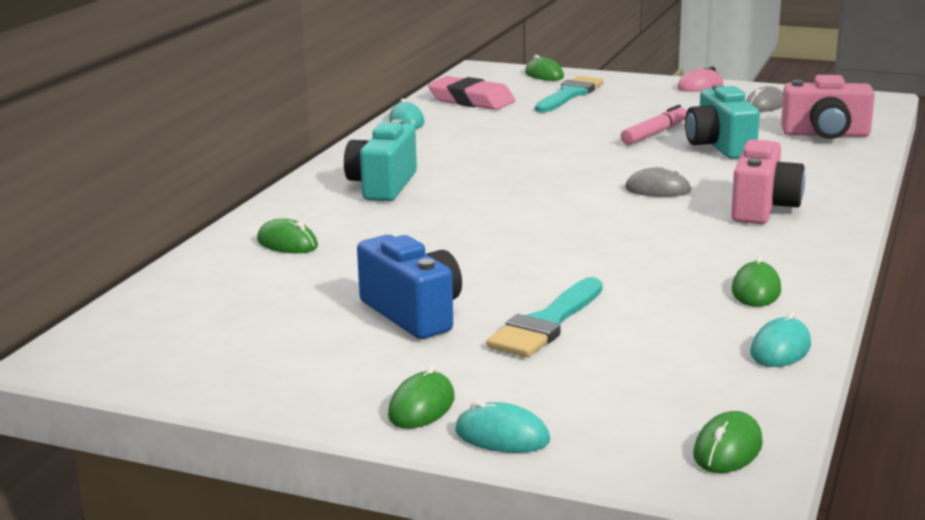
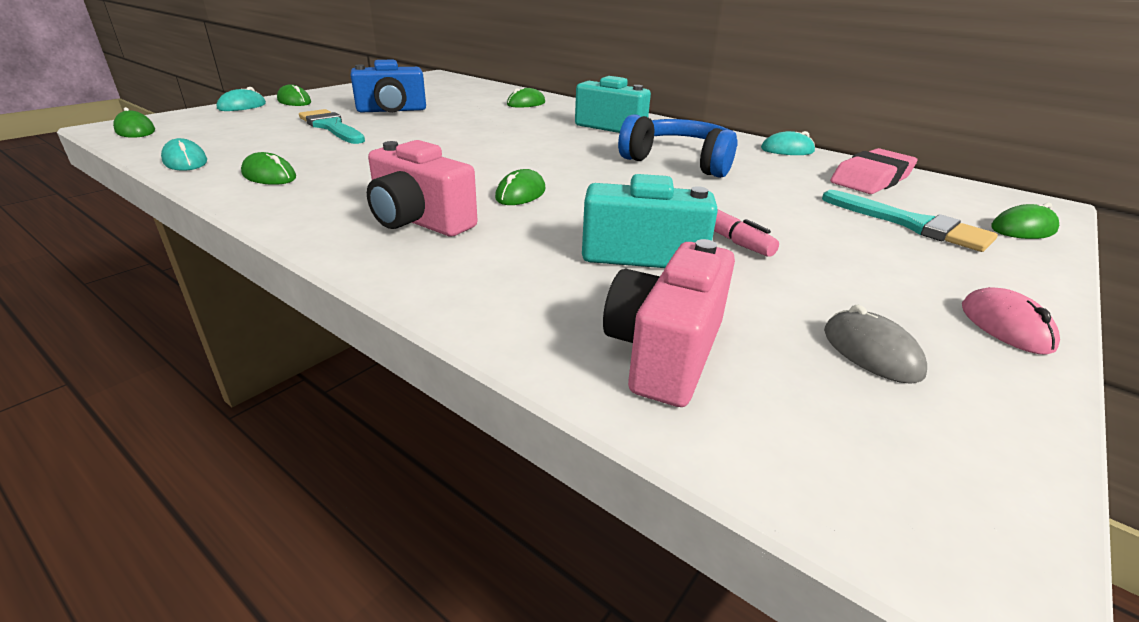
camera: 105 degrees right, 10 degrees up
(492, 152) = (680, 162): none -> blue headphones
(658, 190) = (520, 194): grey mouse -> green mouse

